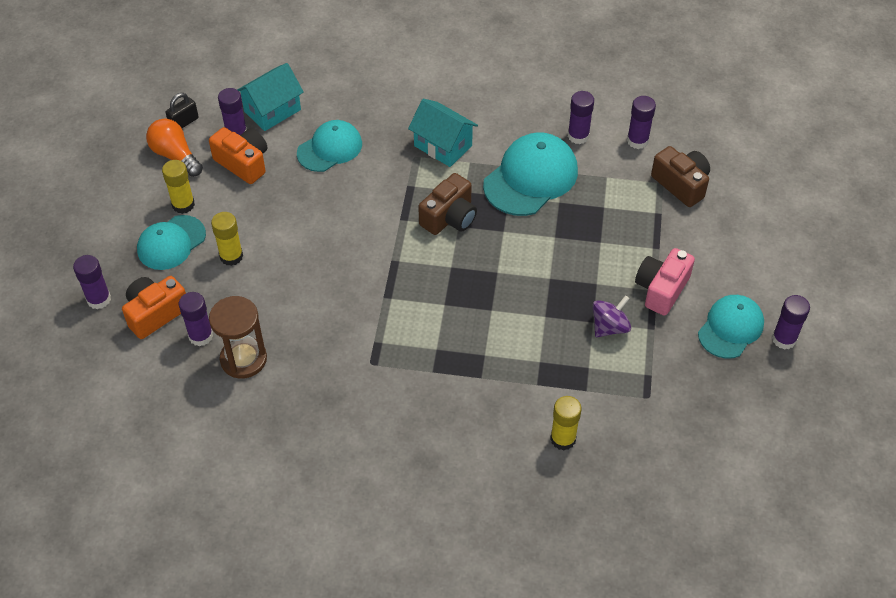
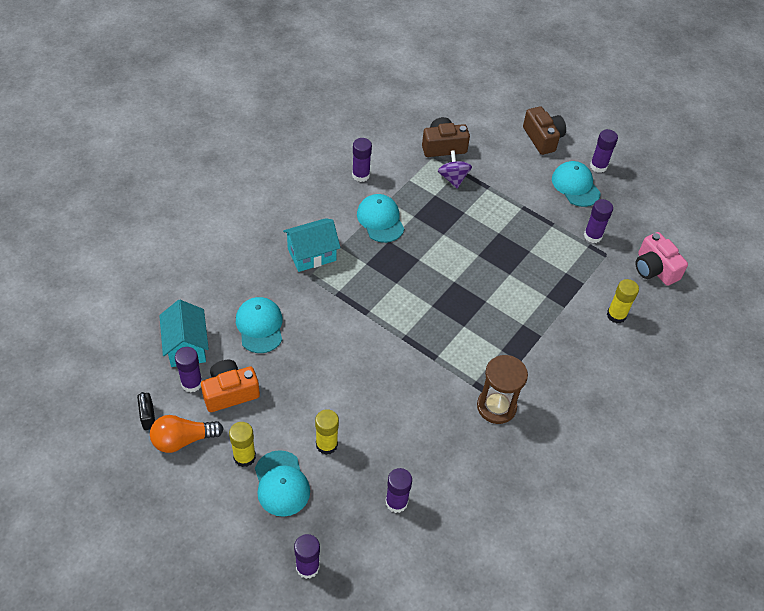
camera: 65 degrees left, 0 degrees up
(155, 313) = (351, 527): orange camera -> none
(243, 359) = (438, 480): brown hourglass -> brown hourglass (496, 406)
(449, 217) = (385, 284): brown camera -> brown camera (543, 138)
(531, 177) = (380, 220): turquoise cap -> turquoise cap, size x0.66
(609, 327) = (539, 244): purple spinning top -> purple spinning top (453, 178)
(637, 141) = (389, 147): purple glue stick -> purple glue stick (592, 236)
(661, 289) = (524, 202): pink camera -> pink camera (654, 269)

